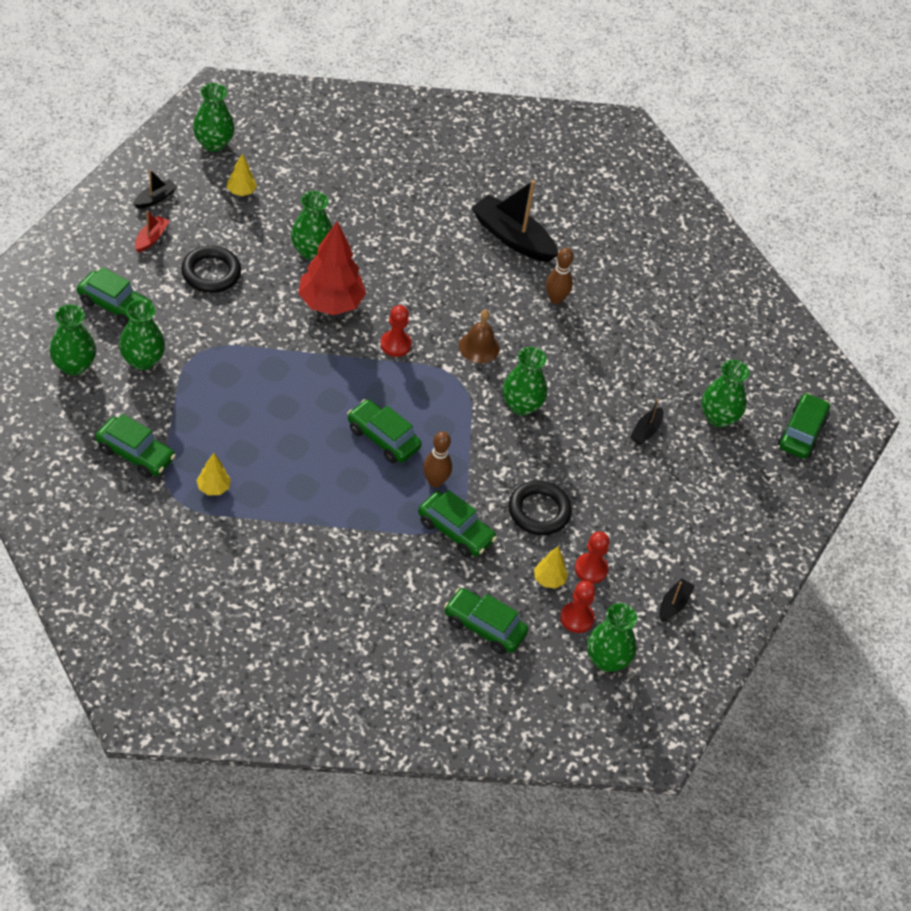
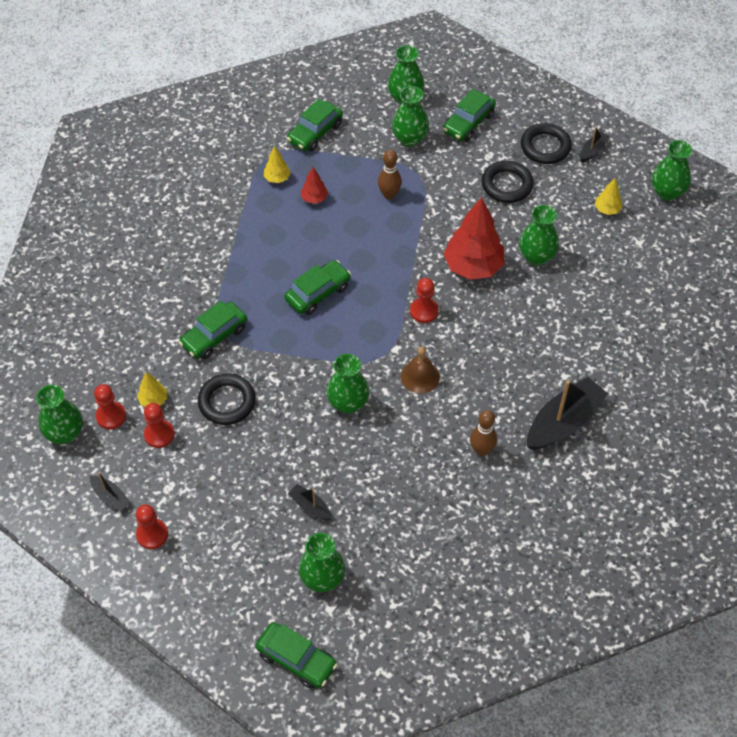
camera: 105 degrees right, 5 degrees up
(151, 238) = (545, 147): red boat -> black ring
(155, 198) = (592, 150): black boat -> black boat turned 105 degrees counterclockwise
(243, 449) = (314, 198): none -> red tree
(435, 481) = (268, 326): brown bowling pin -> brown bowling pin (389, 195)
(484, 627) = (115, 346): green car -> none
(707, 561) = (152, 534): none -> red pawn

